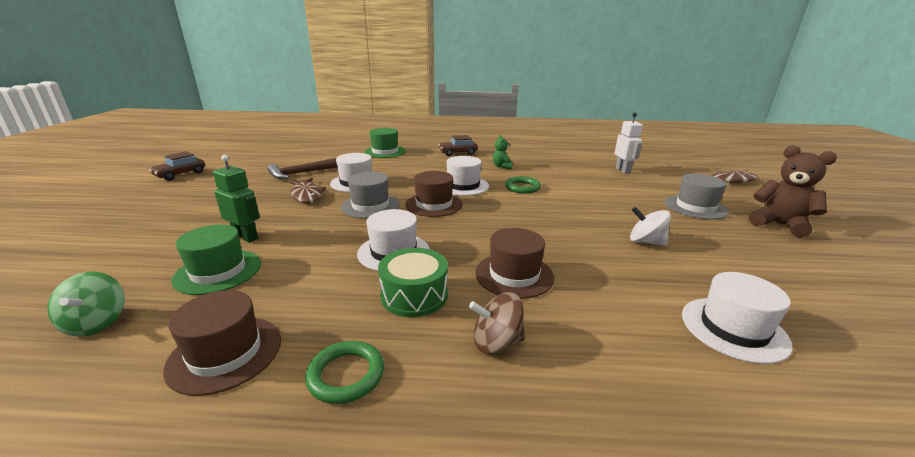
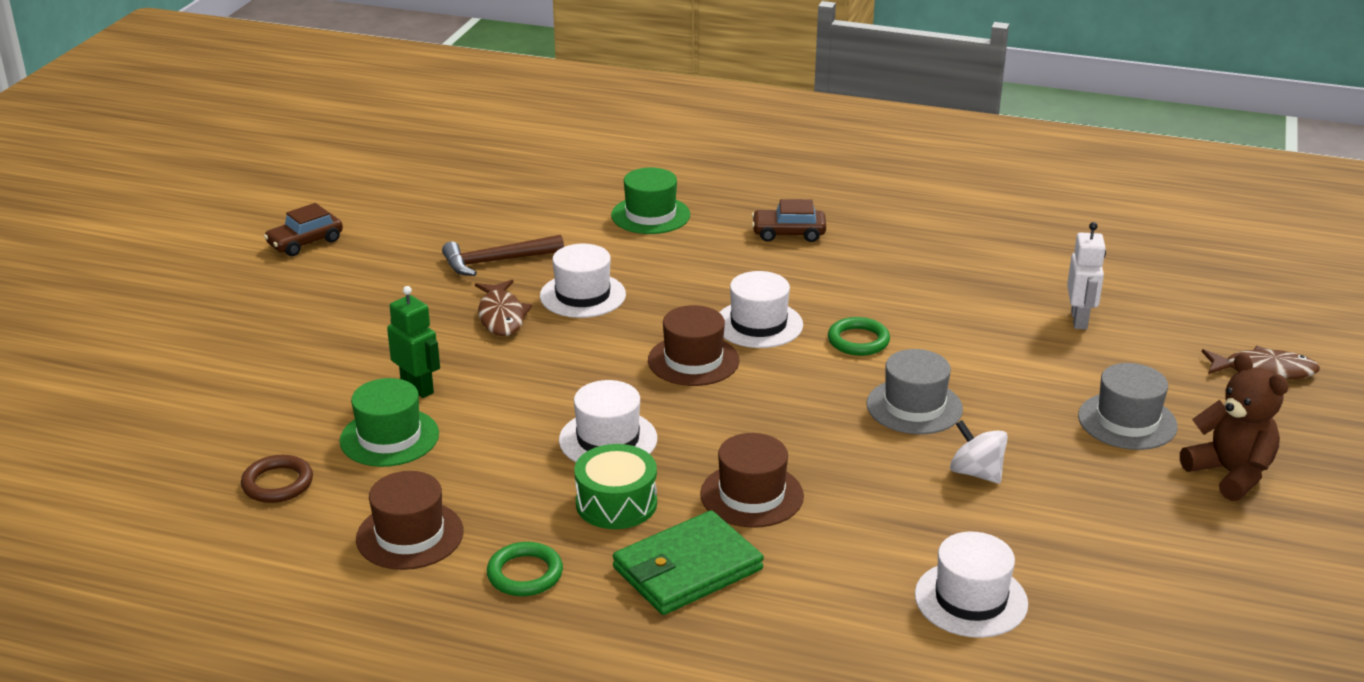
camera: 15 degrees right, 5 degrees up
(97, 323) = (277, 483): green spinning top -> brown ring
(370, 206) = (595, 351): grey hat -> grey hat (914, 407)
(496, 342) = (687, 569): brown spinning top -> green wallet
(502, 166) = (853, 282): green teddy bear -> none

